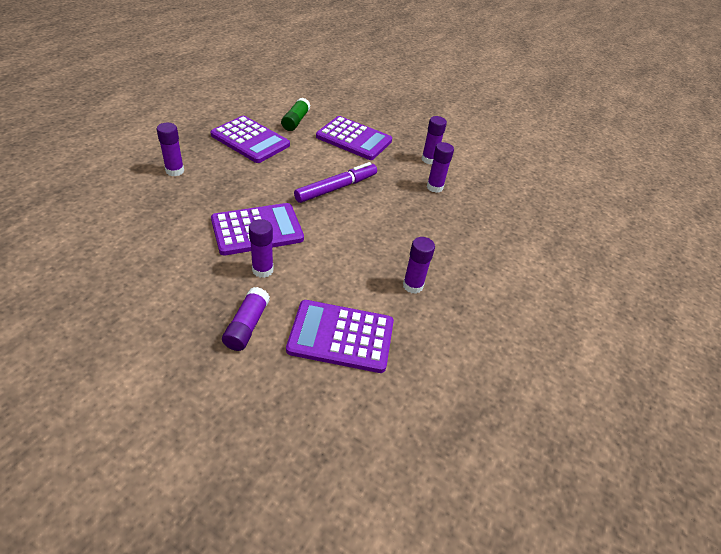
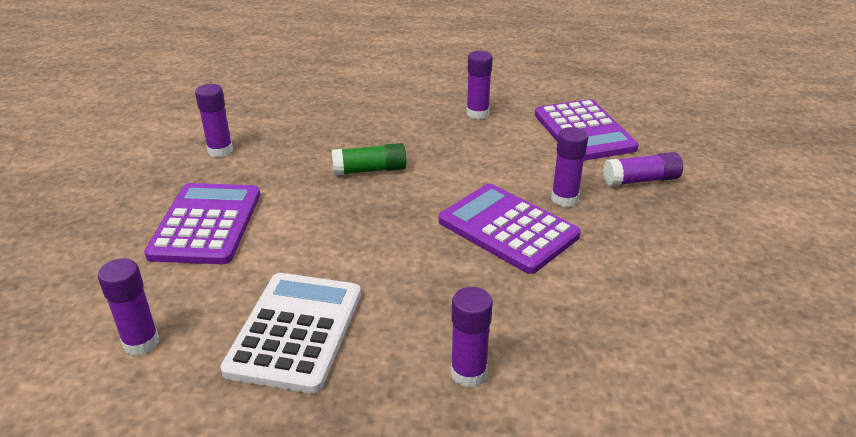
camera: 110 degrees left, 10 degrees down
(250, 140) = (295, 331): purple calculator -> white calculator
(296, 121) = (183, 305): green glue stick -> green glue stick (370, 170)
(336, 188) = (358, 200): purple marker -> none
(434, 187) = (288, 134): purple glue stick -> purple glue stick (141, 343)

